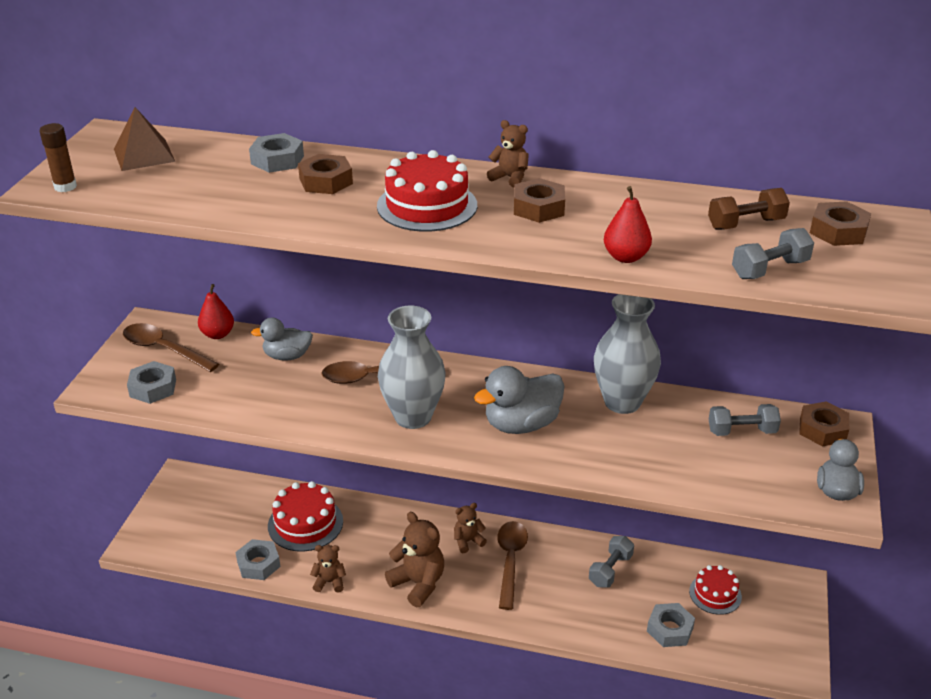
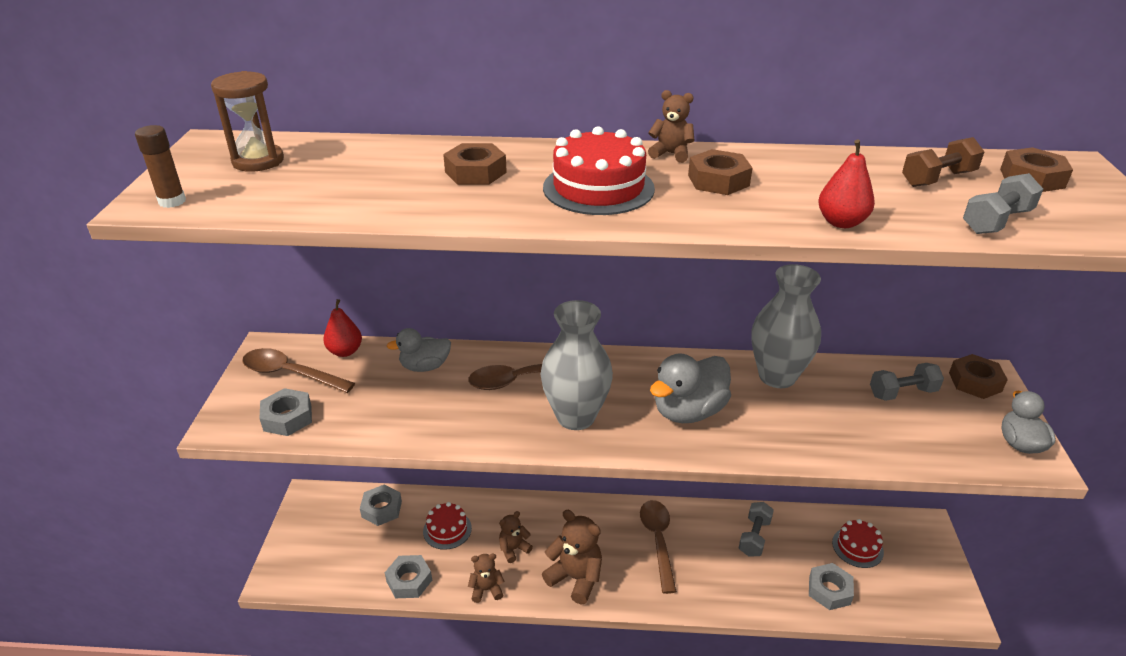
camera: 10 degrees left, 0 degrees up
(144, 155) = (258, 161): brown pyramid -> brown hourglass
(277, 160) = (412, 155): grey nut -> grey nut (382, 509)
(305, 523) = (447, 529): red cake -> red cake, size x0.64
(468, 541) = (611, 526): brown teddy bear -> brown teddy bear (513, 549)

